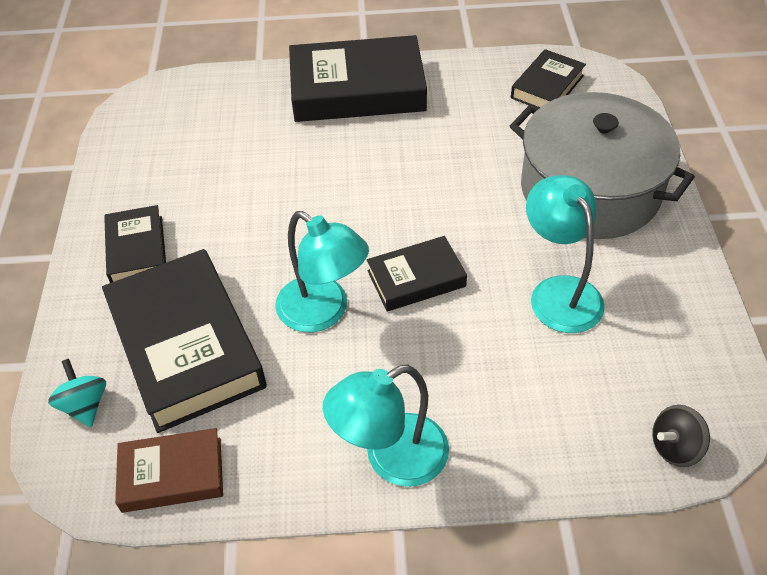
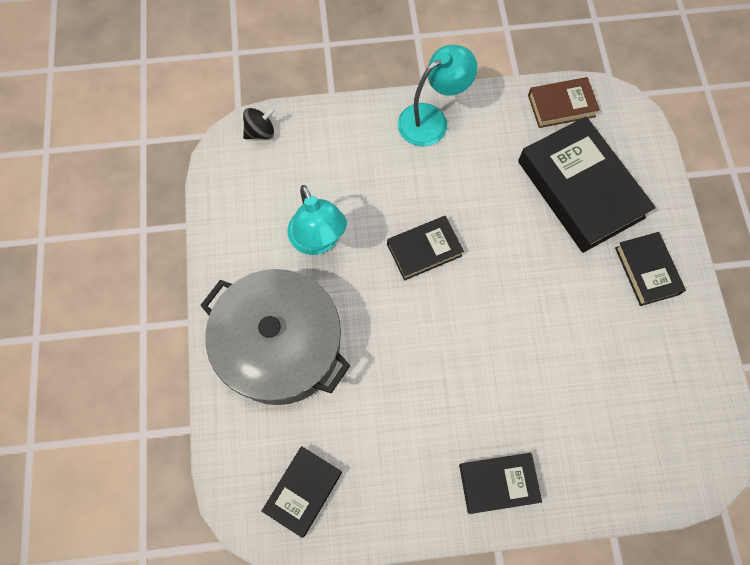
camera: 175 degrees right, 20 degrees up
(85, 405) = (632, 145): turquoise spinning top -> none
(323, 312) = (489, 219): turquoise lamp -> none
(357, 89) = (498, 483): black book -> black book, size x0.54

